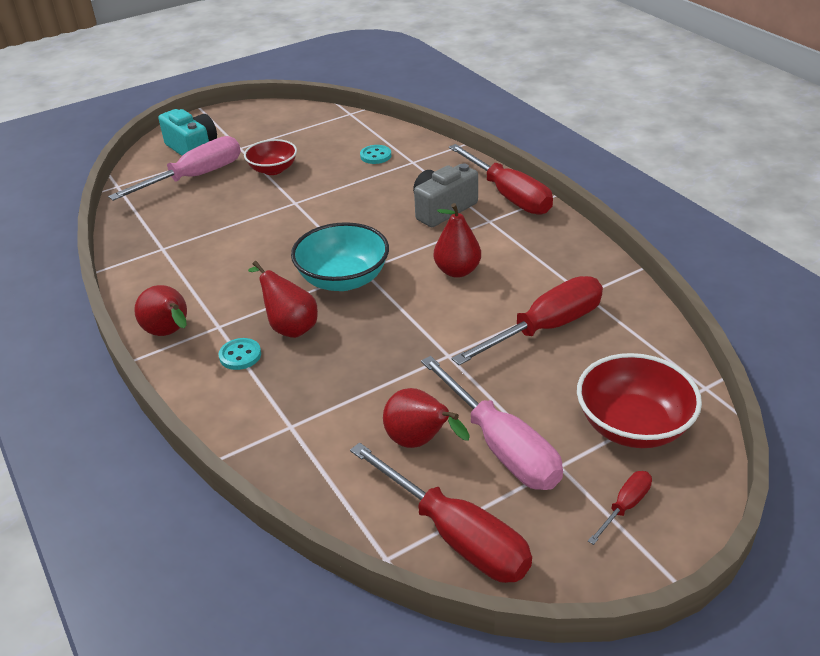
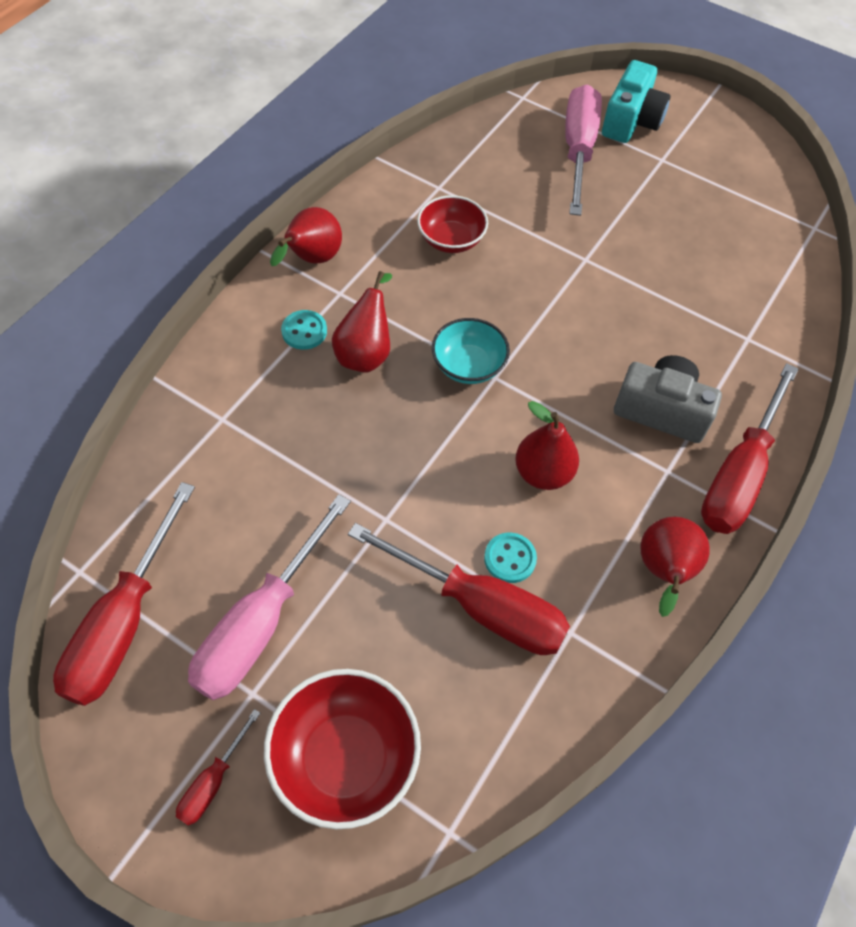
camera: 60 degrees right, 20 degrees up
(195, 177) = (578, 150): pink screwdriver -> pink screwdriver turned 105 degrees counterclockwise
(273, 169) = (638, 209): red bowl -> red bowl (451, 240)
(343, 279) = (468, 366): turquoise bowl -> turquoise bowl, size x0.65
(375, 156) = (734, 294): turquoise button -> turquoise button (510, 559)
(420, 442) = (239, 542): red pear -> red pear (664, 572)
(625, 506) = (213, 782): red screwdriver -> red screwdriver turned 105 degrees clockwise

